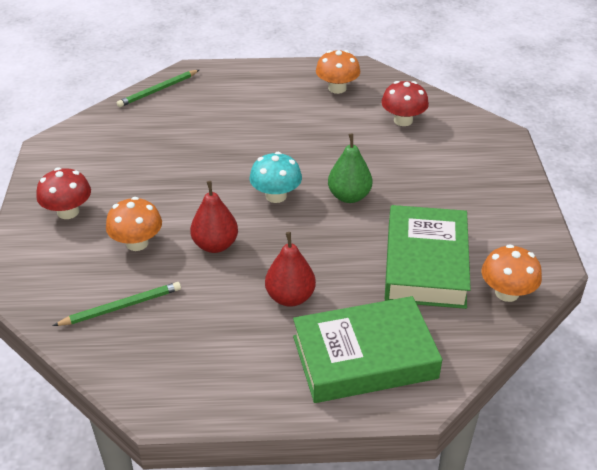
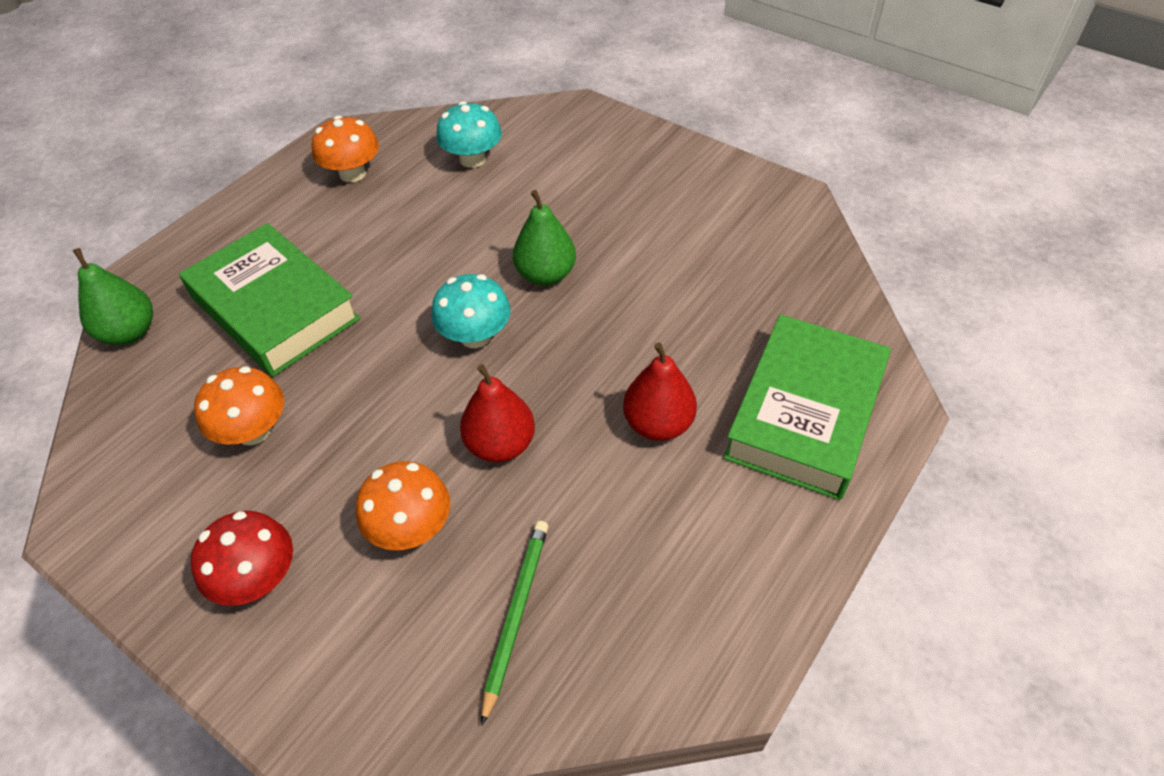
camera: 50 degrees left, 10 degrees up
(158, 90) = (130, 332): green pencil -> green pear
(403, 120) = (472, 159): red mushroom -> turquoise mushroom
(425, 264) = (710, 280): green book -> green book (274, 308)
(507, 293) = (804, 248): orange mushroom -> orange mushroom (253, 431)

